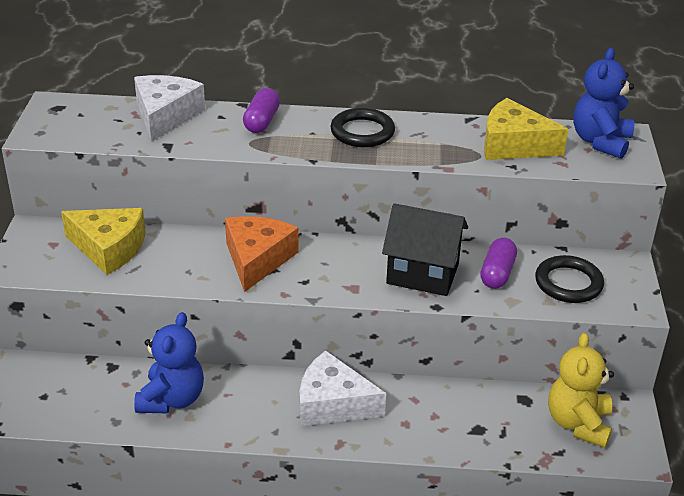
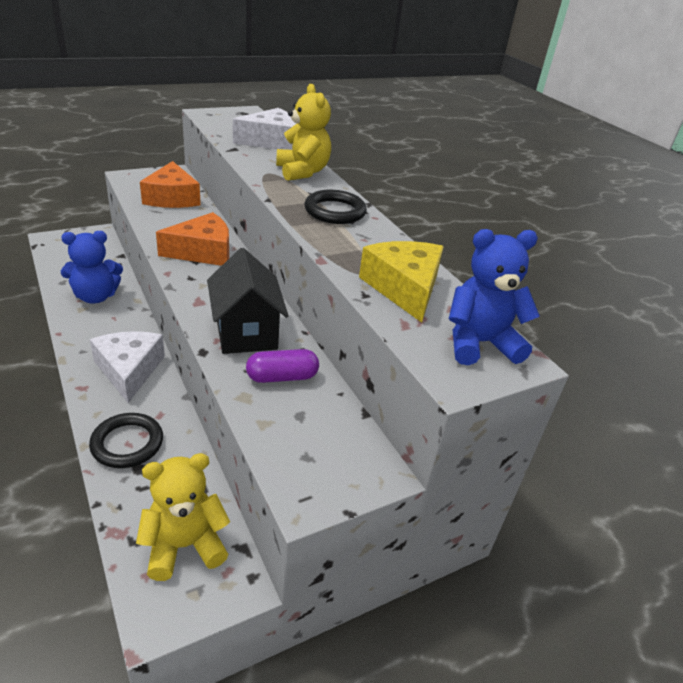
camera: 55 degrees right, 0 degrees up
(109, 248) = (172, 198): yellow cheese -> orange cheese
(261, 121) = (302, 172): purple capsule -> yellow teddy bear
(568, 283) = (305, 431): black ring -> black ring (127, 443)

